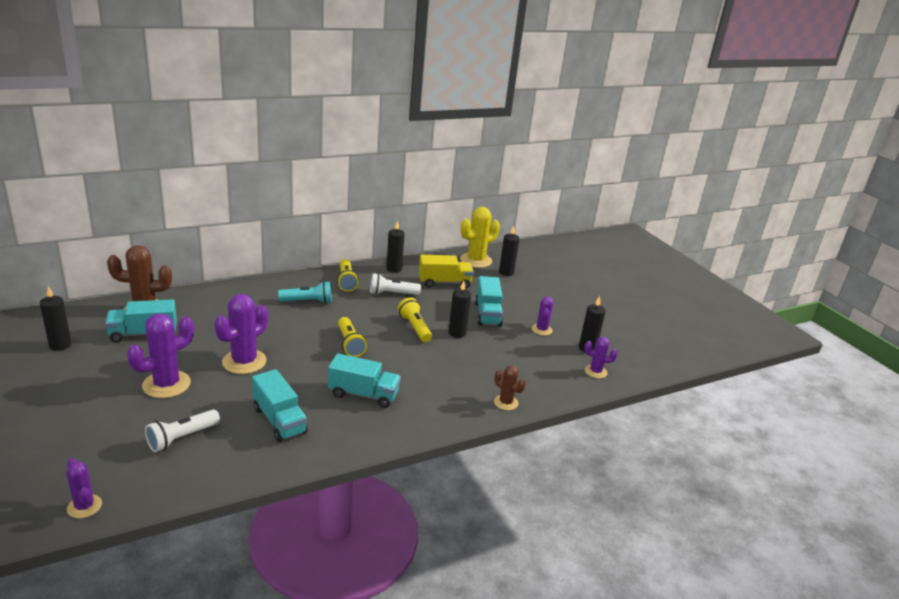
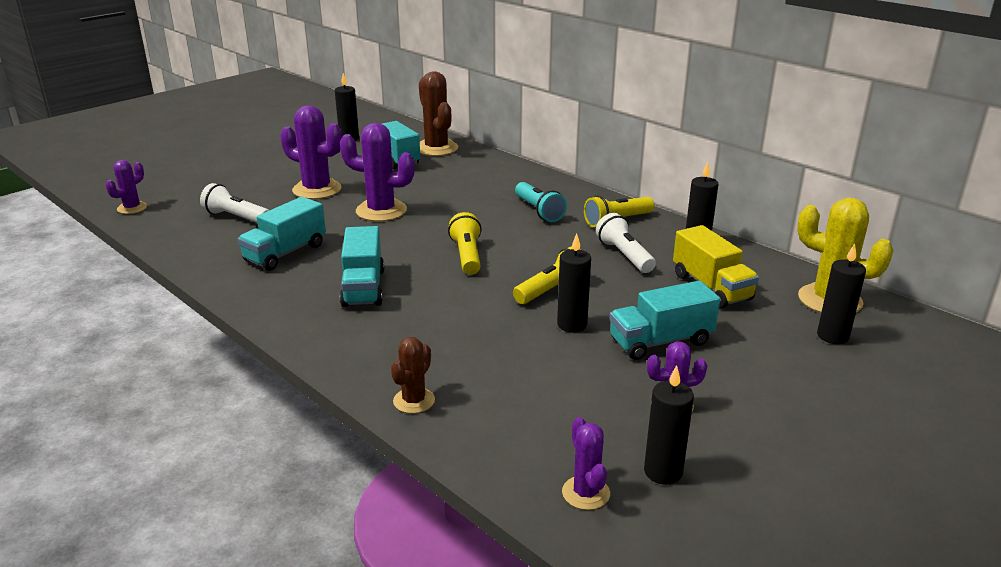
camera: 75 degrees right, 0 degrees up
(350, 344) = (467, 256): yellow flashlight -> yellow flashlight turned 120 degrees clockwise

